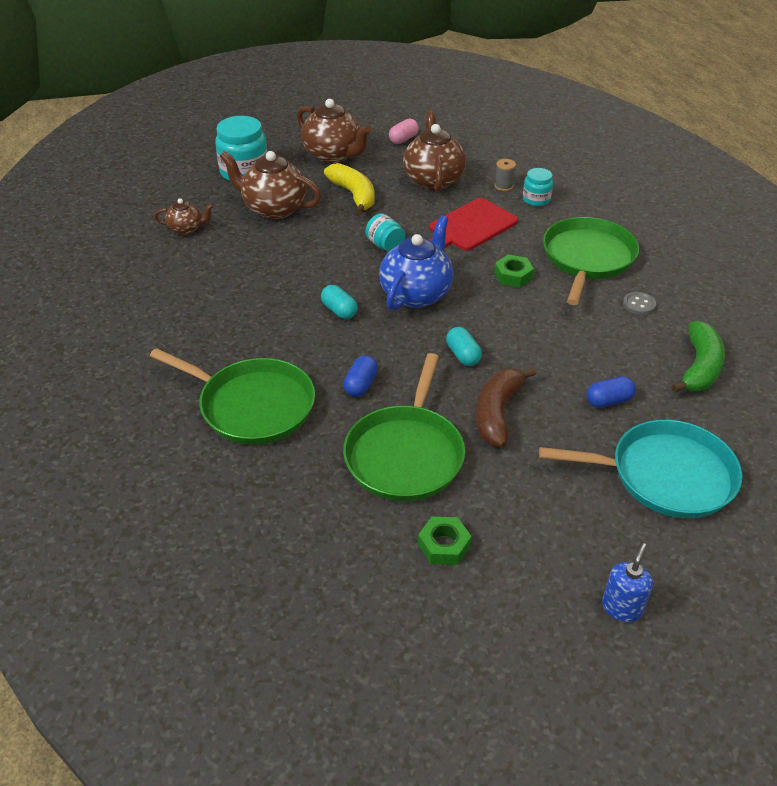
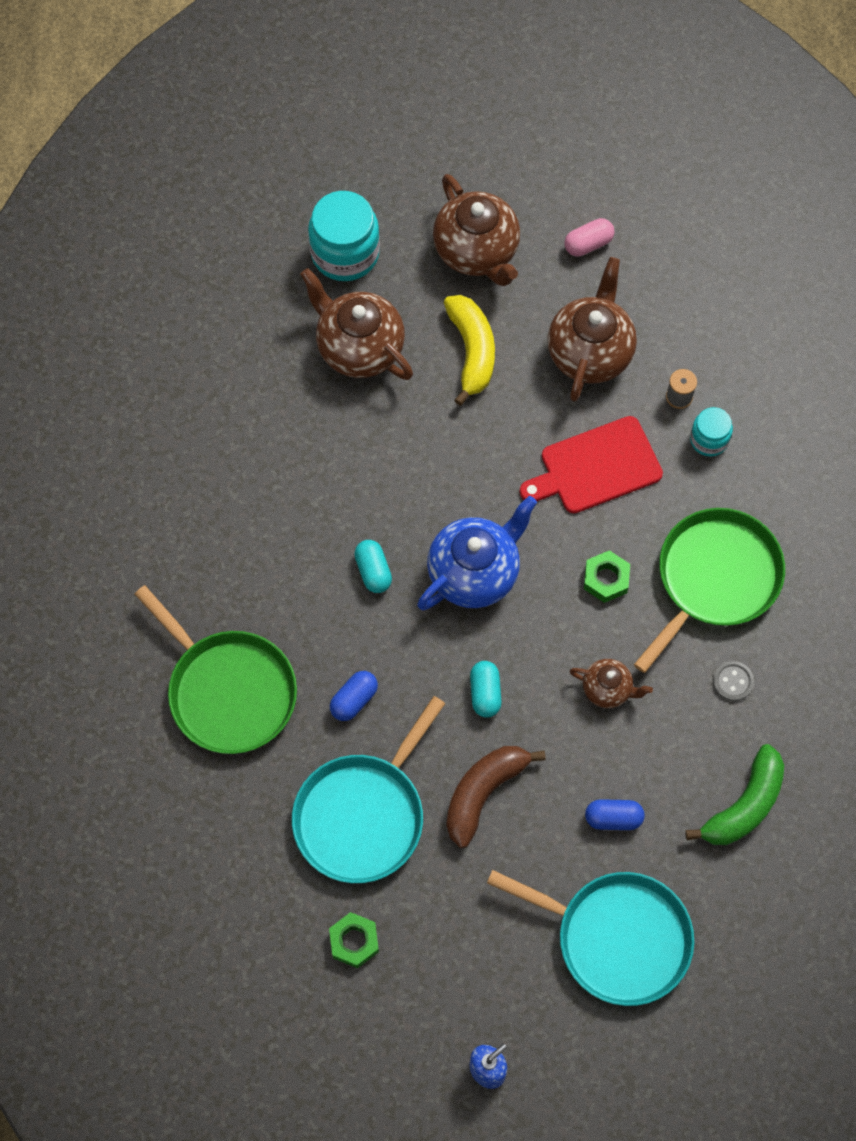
camera: 20 degrees right, 25 degrees up
(186, 229) = (238, 354): brown teapot -> brown teapot (608, 689)
(385, 245) = (472, 469): turquoise jar -> none
(405, 454) = (363, 815): green pan -> turquoise pan

